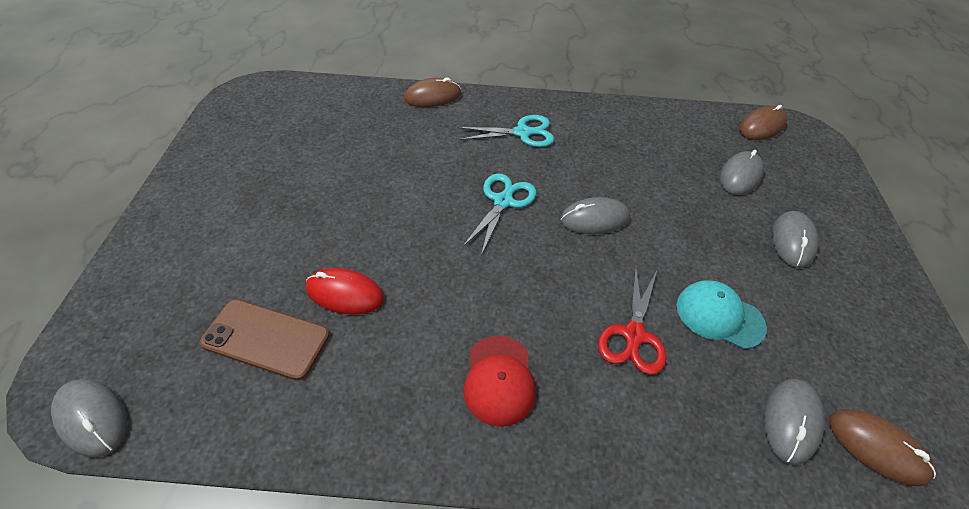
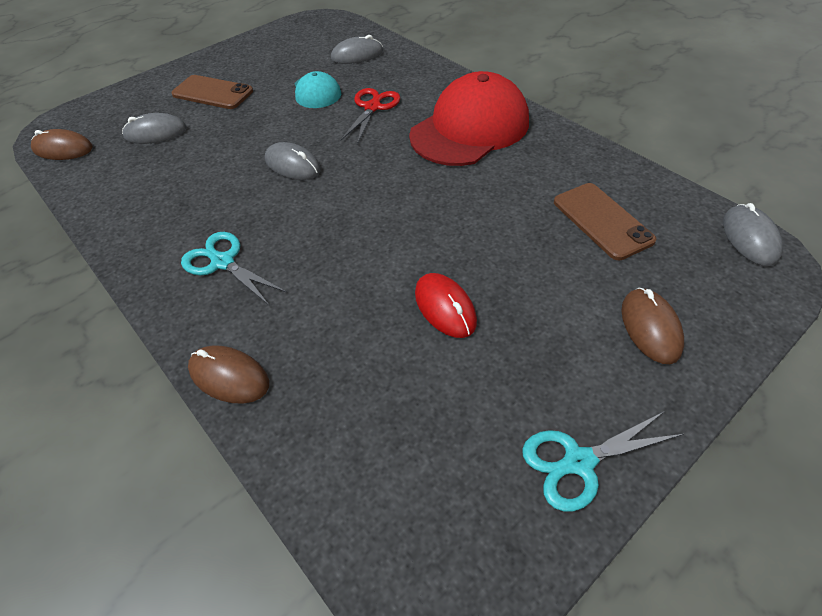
camera: 130 degrees left, 0 degrees up
(345, 293) = (523, 218): red mouse -> red mouse (445, 307)
(499, 379) = (470, 128): red cap -> red cap, size x1.94
(503, 201) = (333, 213): turquoise scissors -> turquoise scissors (579, 462)
(633, 335) = (372, 107): red scissors -> red scissors turned 45 degrees counterclockwise
(792, 241) = (212, 93): grey mouse -> brown phone
(877, 447) = (339, 36): brown mouse -> brown mouse (650, 327)

